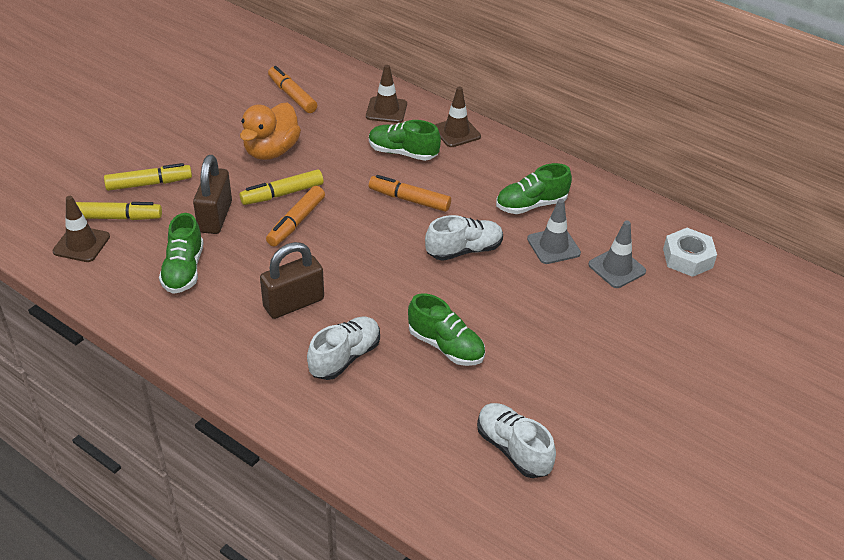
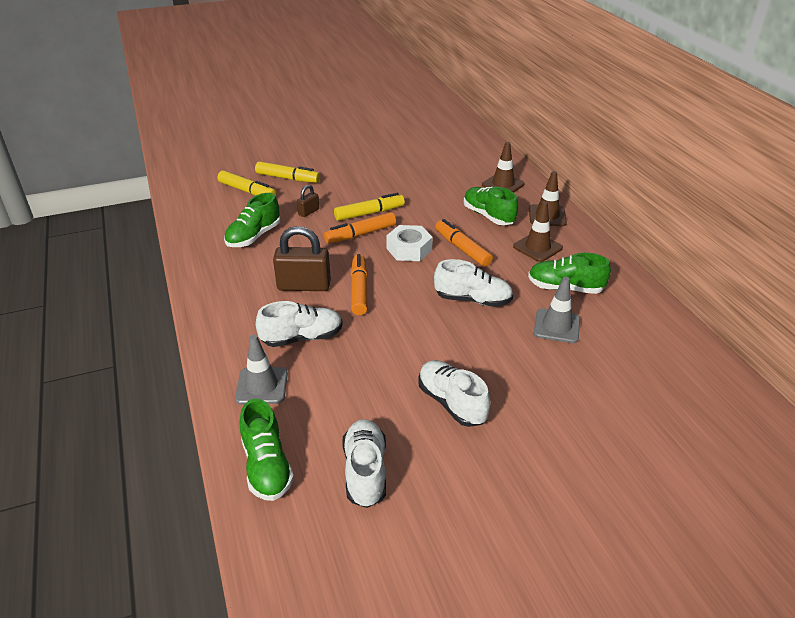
camera: 35 degrees right, 5 degrees down
(81, 244) = (209, 199): brown traffic cone -> brown traffic cone (537, 247)
(215, 217) = (308, 212): brown padlock -> brown padlock, size x0.50
(271, 151) = (389, 184): orange duck -> none
(282, 194) = (369, 213): yellow marker -> yellow marker turned 150 degrees clockwise
(292, 95) = (439, 155): orange marker -> orange marker (359, 290)
(446, 346) = (388, 364): green shoe -> green shoe (267, 466)
(528, 356) = (451, 403): none -> white shoe
(617, 268) = (603, 366): grey traffic cone -> grey traffic cone (262, 386)
(687, 258) = (688, 387): white nut -> white nut (409, 249)

